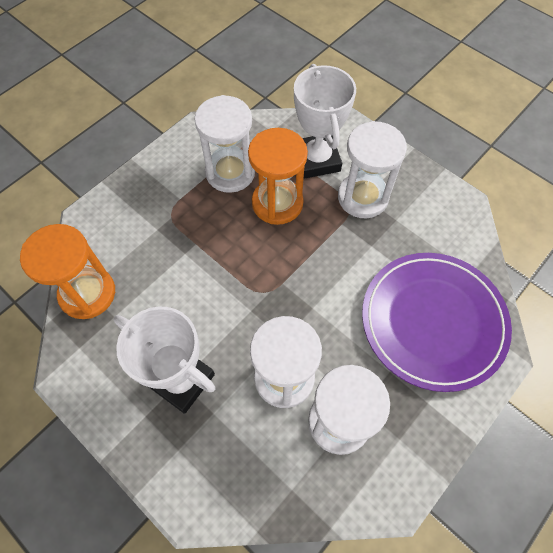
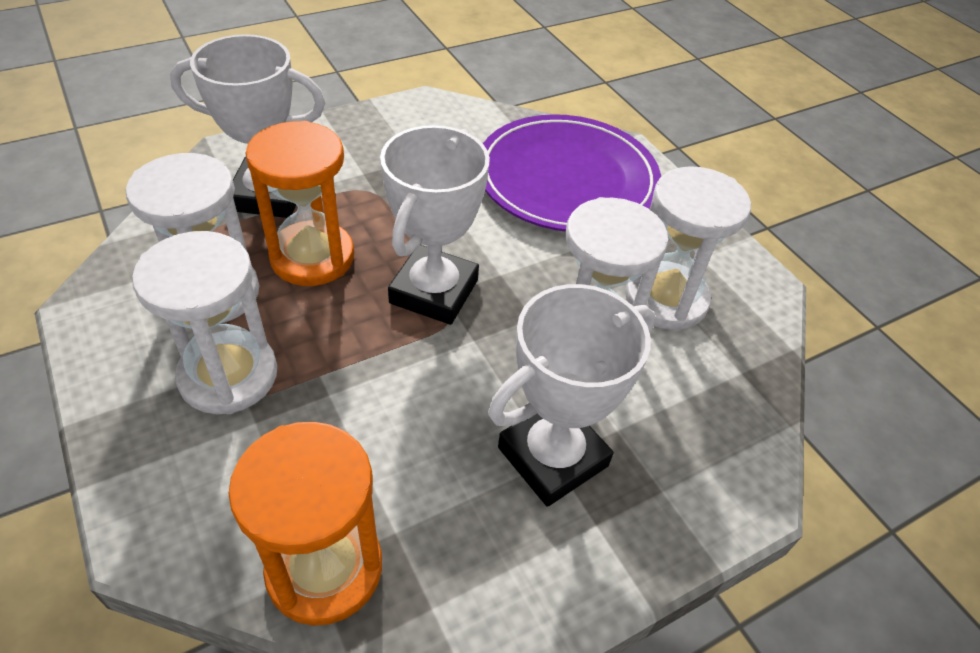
camera: 75 degrees left, 15 degrees down
(279, 275) = (434, 291): none -> white trophy
(363, 197) = (362, 174): white hourglass -> white hourglass (228, 375)

